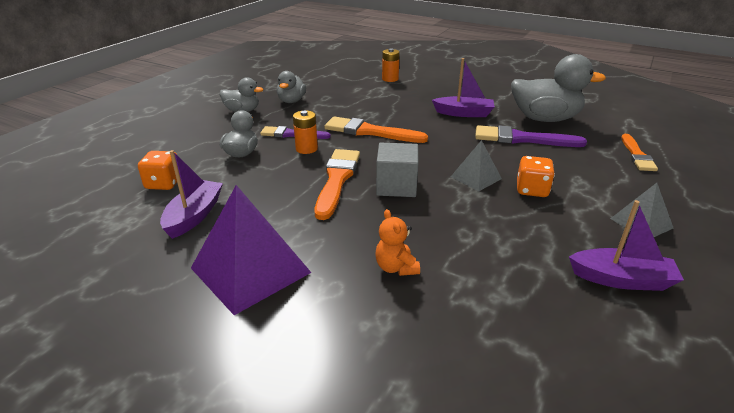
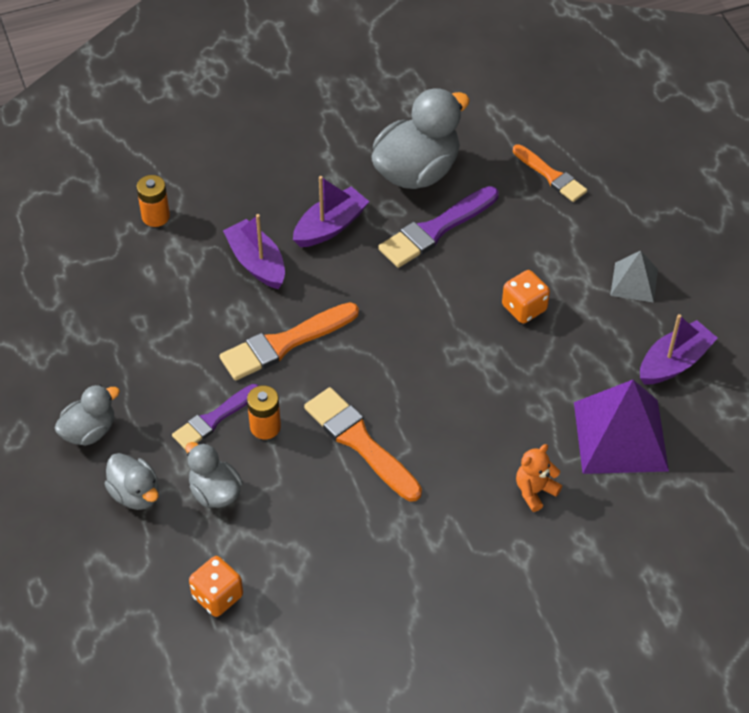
camera: 50 degrees left, 20 degrees up
(194, 216) = (314, 596): purple boat -> purple boat (257, 262)
(250, 270) = (446, 593): purple pyramid -> purple pyramid (620, 436)
(291, 101) = (113, 363): grey duck -> grey duck (135, 494)
(396, 186) = (418, 402): grey cube -> none
(396, 267) = (535, 491): orange teddy bear -> orange teddy bear turned 120 degrees clockwise
(476, 177) = (465, 330): grey pyramid -> none

